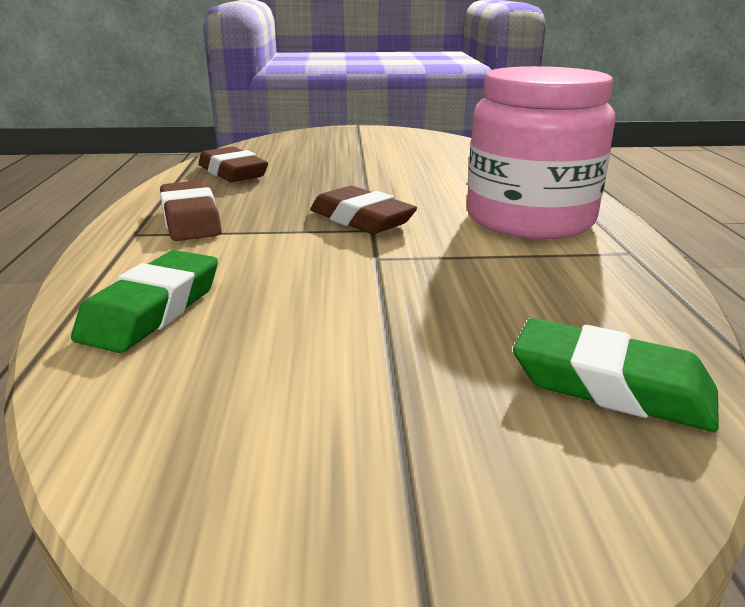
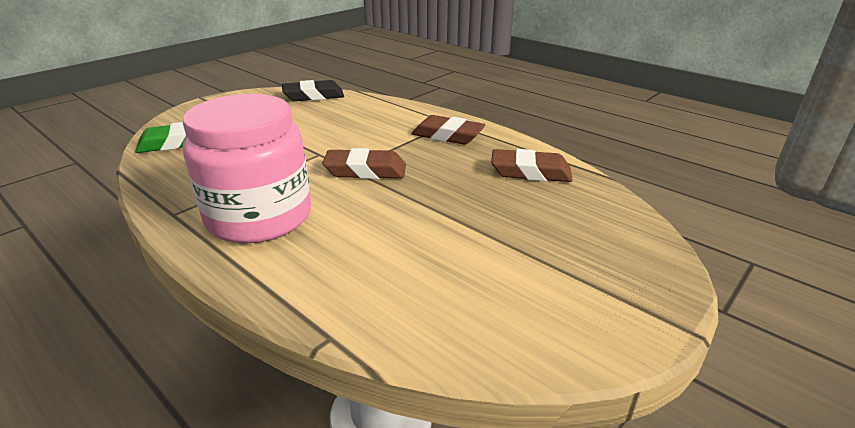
camera: 135 degrees right, 5 degrees up
(131, 411) = (313, 96): none -> black eraser
(152, 310) = (362, 108): green eraser -> none

